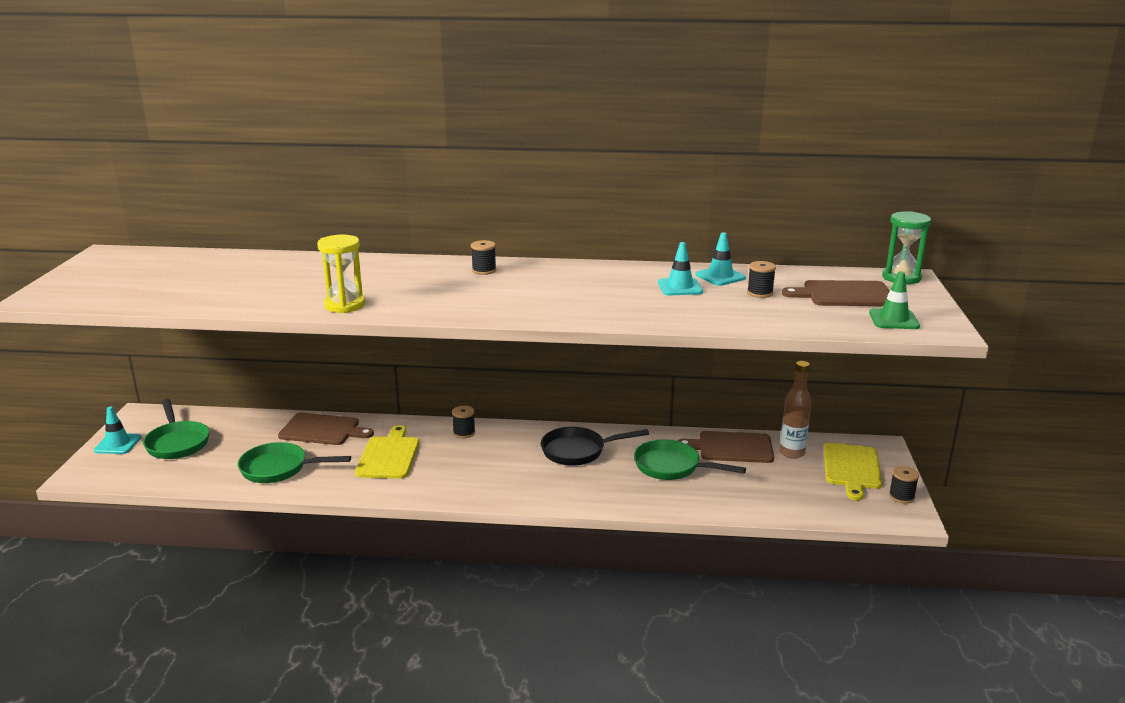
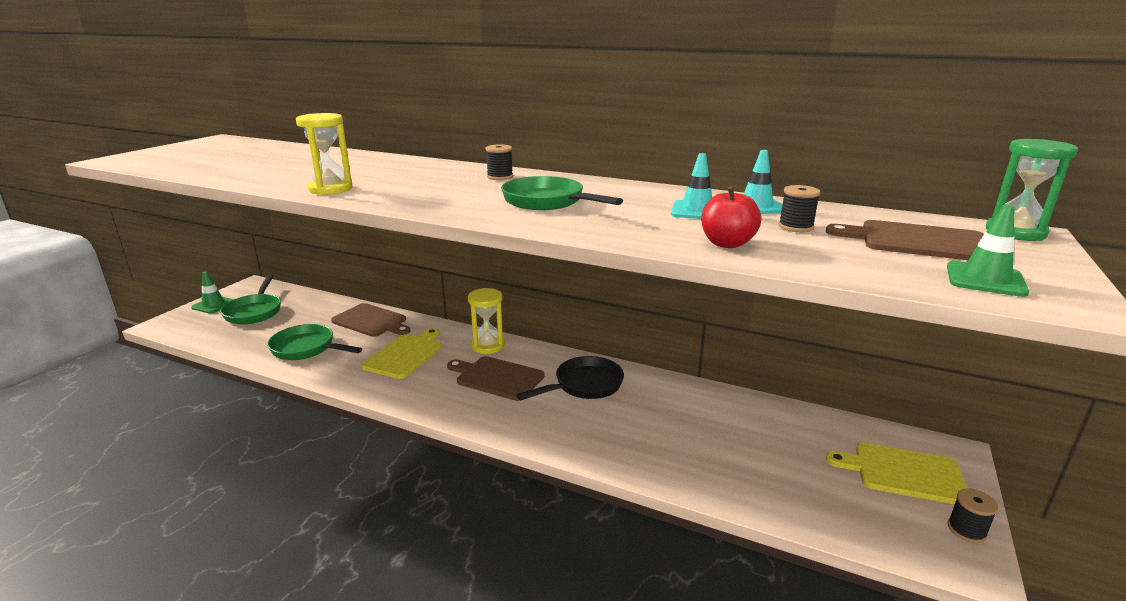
camera: 20 degrees right, 0 degrees up
(117, 444) = (213, 305): turquoise traffic cone -> green traffic cone
(464, 433) = (488, 346): black spool -> yellow hourglass
(578, 451) = (584, 385): black pan -> black pan turned 135 degrees clockwise
(672, 467) = (675, 423): green pan -> green pan (547, 202)
(723, 315) = (727, 244): none -> red apple
(731, 447) = (756, 414): brown cutting board -> brown cutting board (497, 378)
(792, 453) = (829, 436): brown bottle -> none
(852, 468) = (903, 473): yellow cutting board -> yellow cutting board turned 75 degrees clockwise

